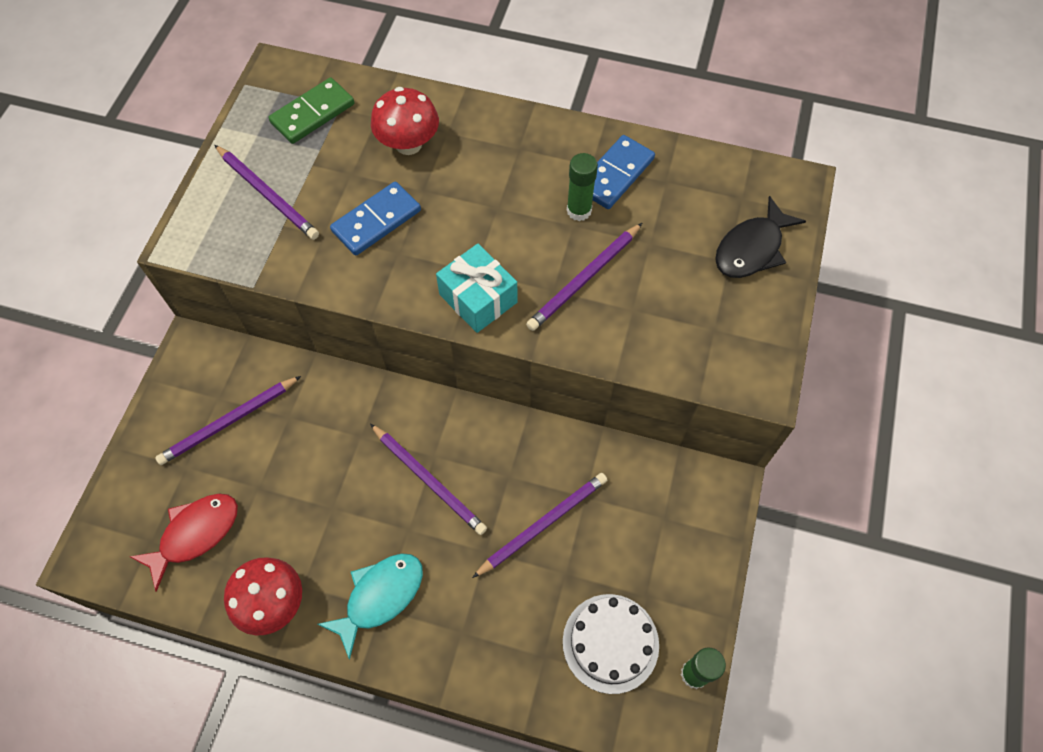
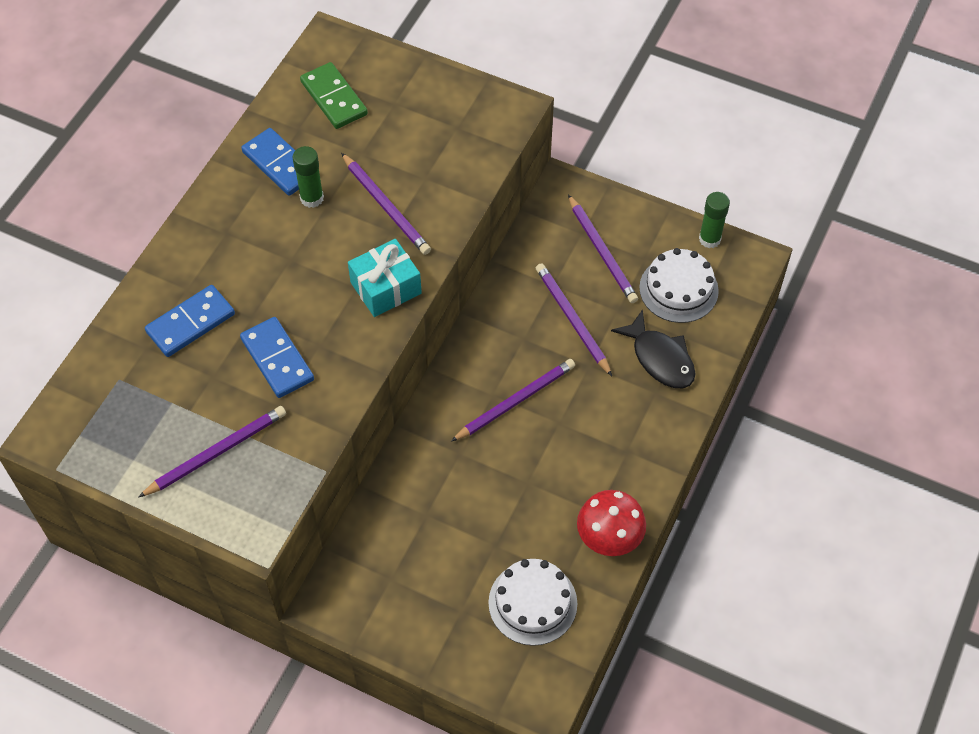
camera: 80 degrees left, 5 degrees down
(195, 534) = (532, 603): red fish -> white cake
(229, 422) = (420, 569): purple pencil -> purple pencil (602, 252)
(312, 113) = (121, 405): green domino -> green domino (333, 98)
(380, 597) = (616, 451): turquoise fish -> none
(408, 144) = (190, 323): red mushroom -> blue domino
(751, 248) = (386, 85): black fish -> black fish (660, 358)

